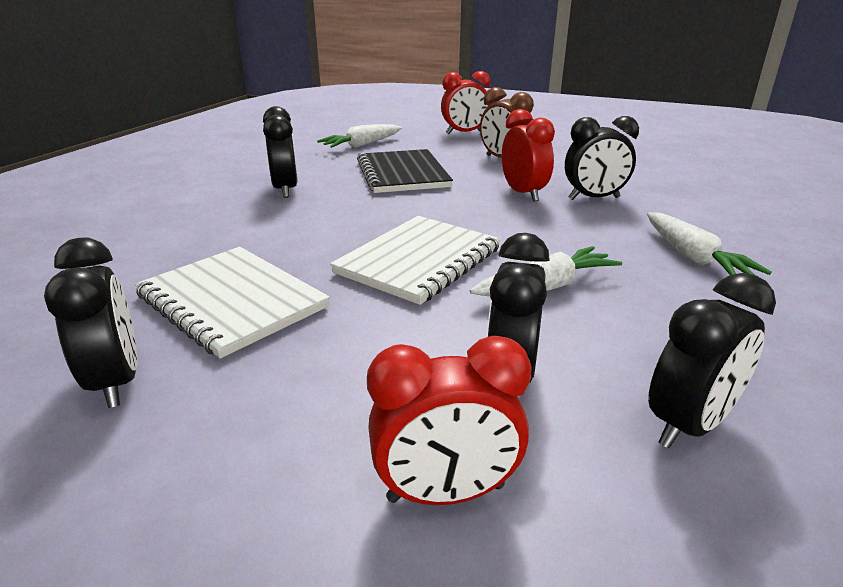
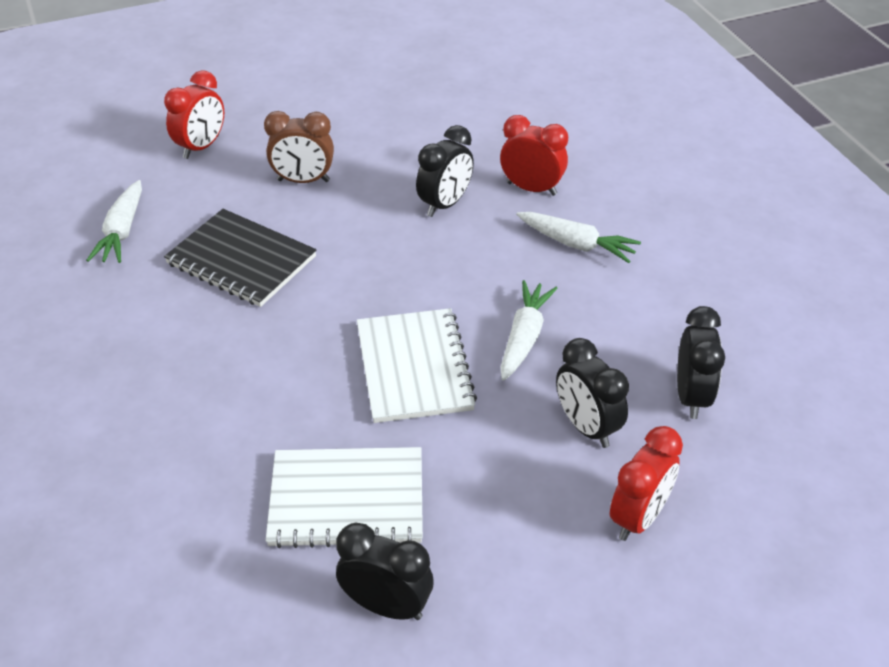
camera: 45 degrees left, 15 degrees up
(285, 190) = (166, 354): black clock -> none
(523, 194) = (385, 230): red clock -> red clock (531, 188)

